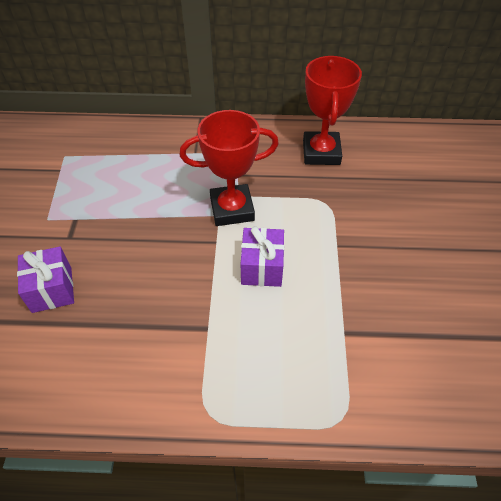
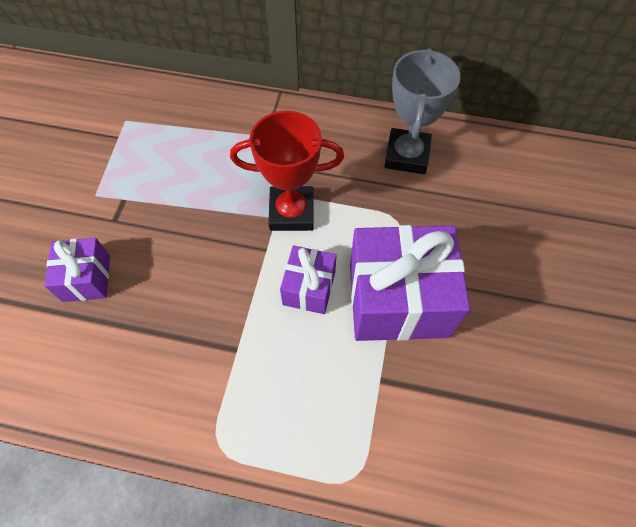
camera: 10 degrees right, 10 degrees up
(321, 152) = (407, 155): red trophy -> grey trophy
(343, 265) = (398, 300): none -> purple gift

